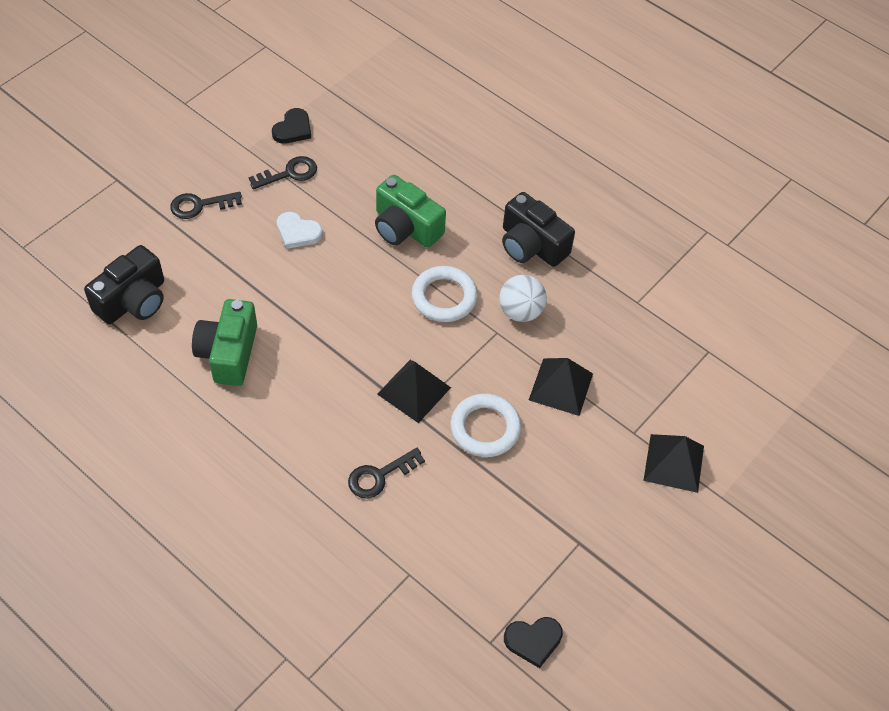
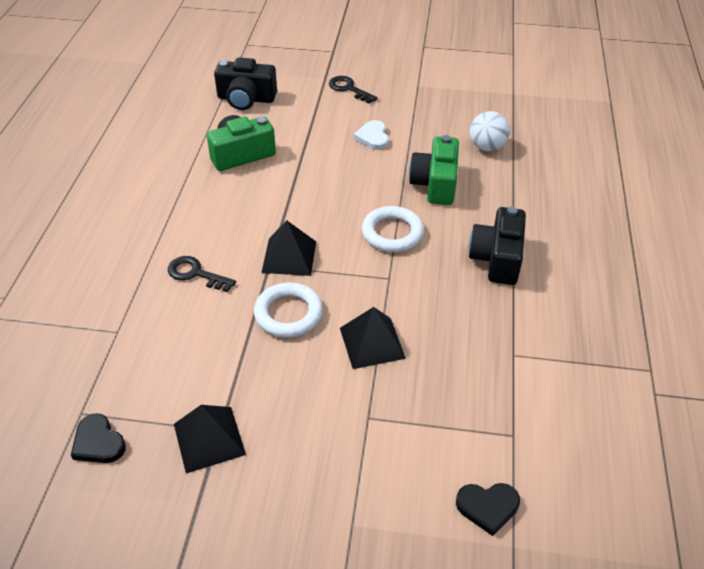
camera: 60 degrees right, 10 degrees down
(289, 173) = (418, 111): black key -> none
(293, 129) = (458, 95): black heart -> black heart (487, 507)
(520, 311) = (423, 282): white ball -> white ball (487, 147)
(673, 463) = (360, 464): black pyramid -> black pyramid (209, 439)

